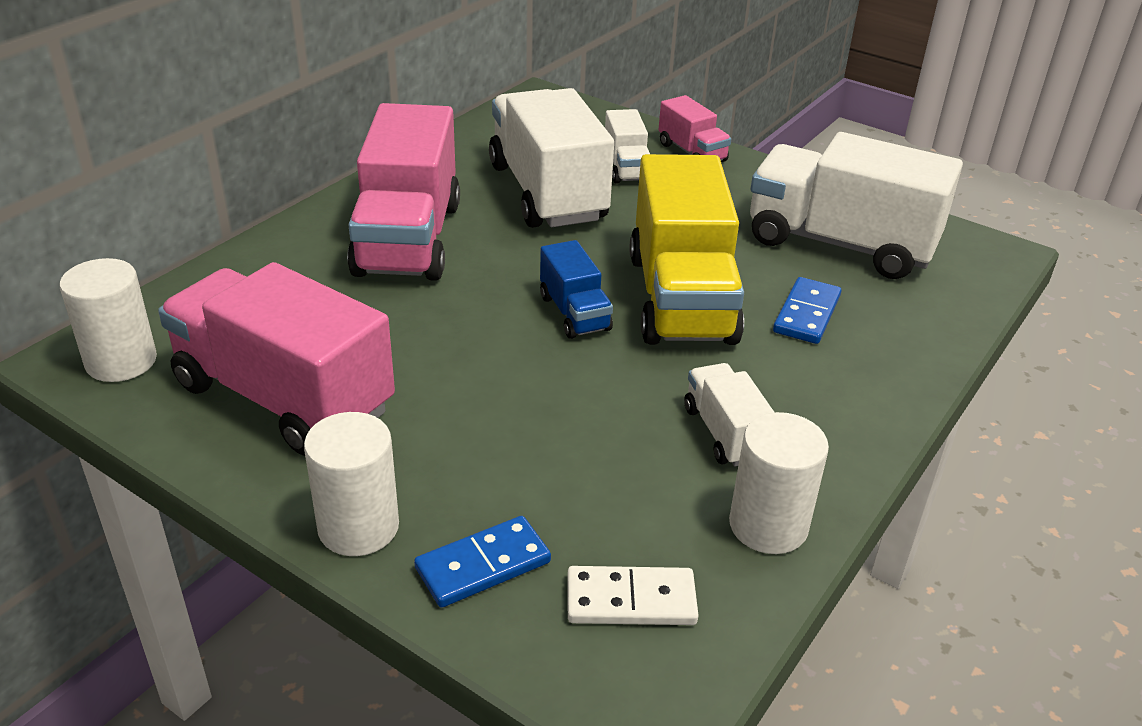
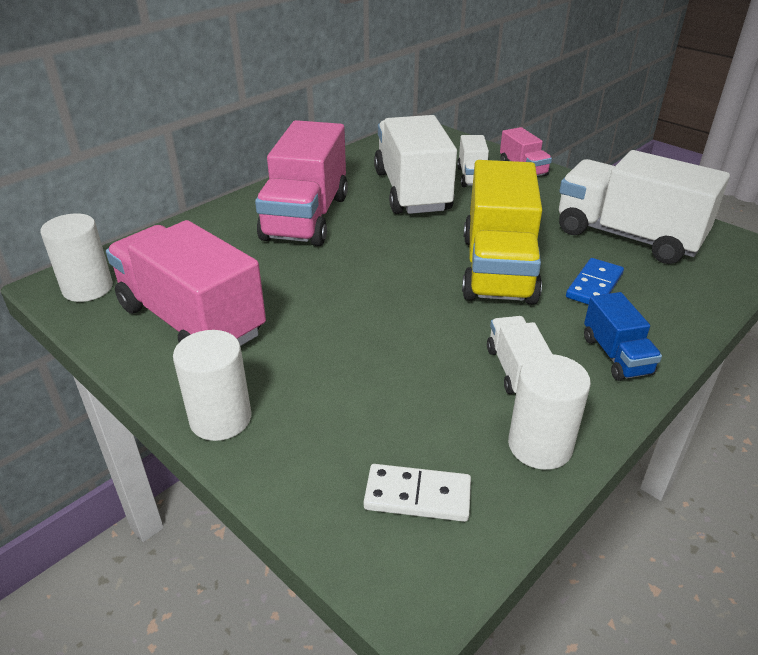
camera: 10 degrees right, 0 degrees up
(483, 565) = (307, 457): blue domino -> none
(574, 313) = (415, 274): blue truck -> blue truck (616, 356)

